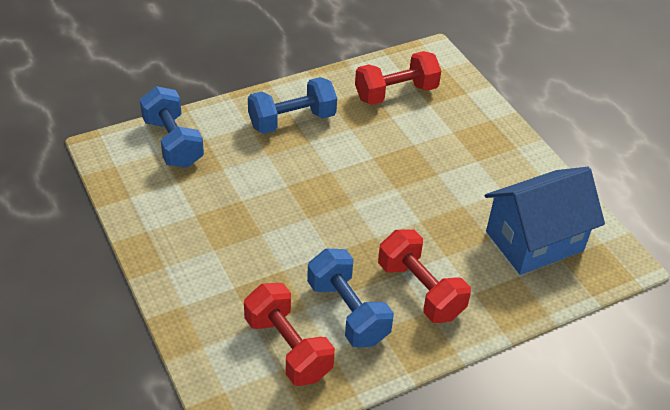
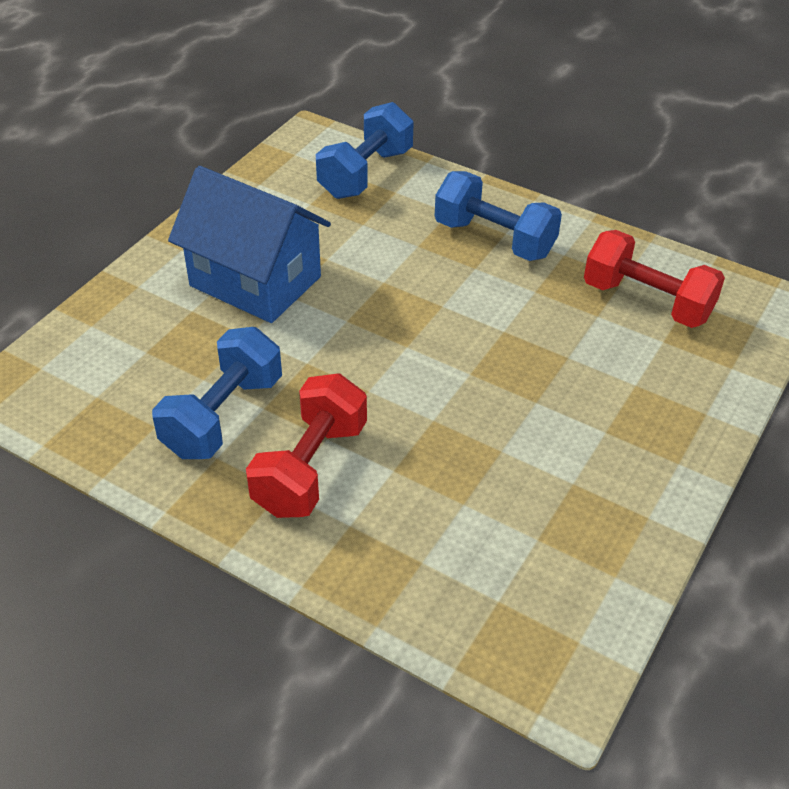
camera: 60 degrees right, 0 degrees up
(288, 348) = (133, 389): red dumbbell -> none
(534, 241) = (505, 555): blue house -> blue house (255, 281)

